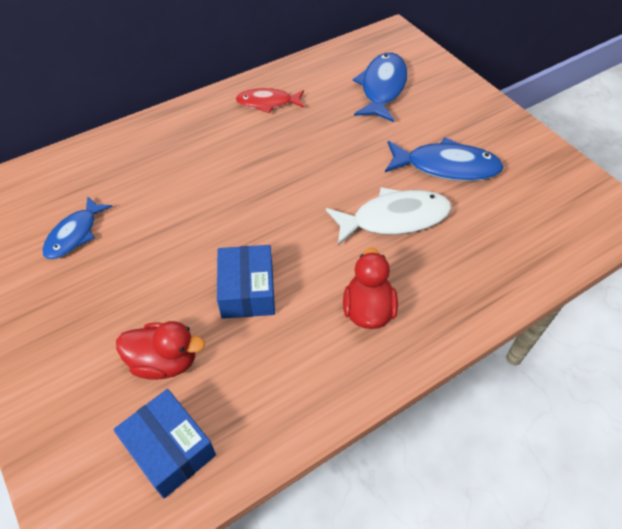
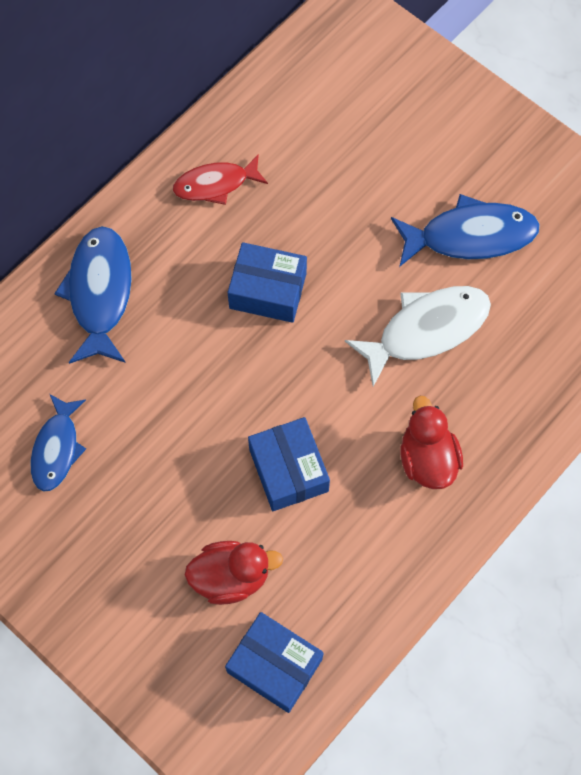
camera: 15 degrees left, 15 degrees up
(279, 169) = (268, 290): none -> blue box
(382, 88) = (359, 121): blue fish -> blue fish (100, 293)

